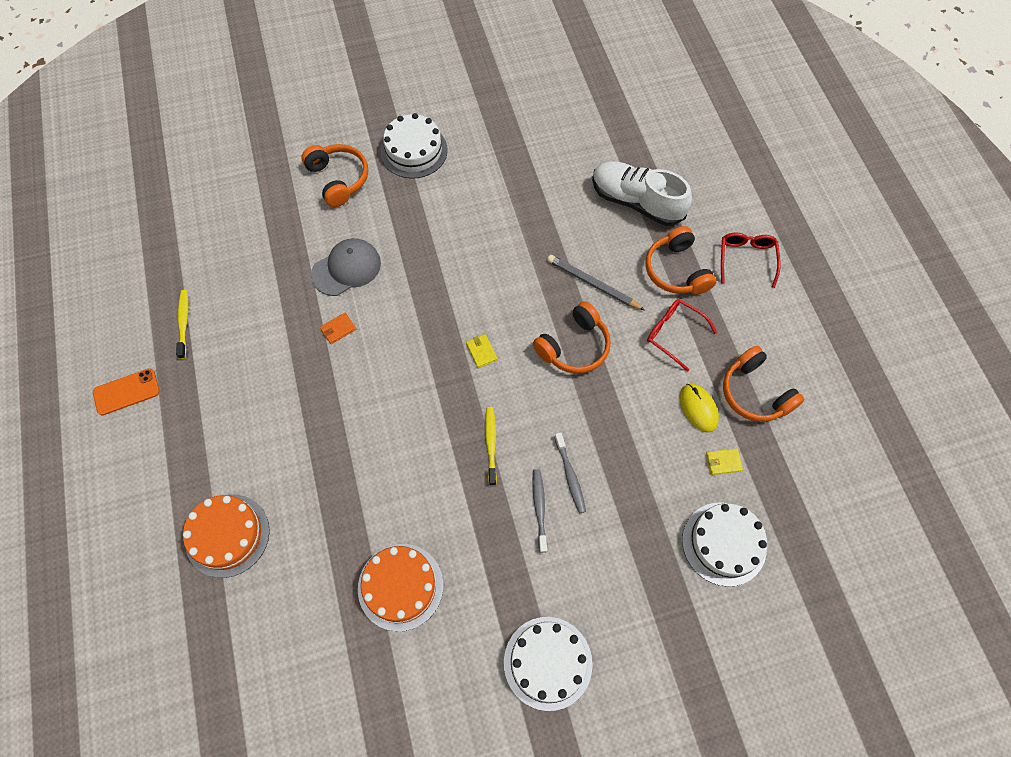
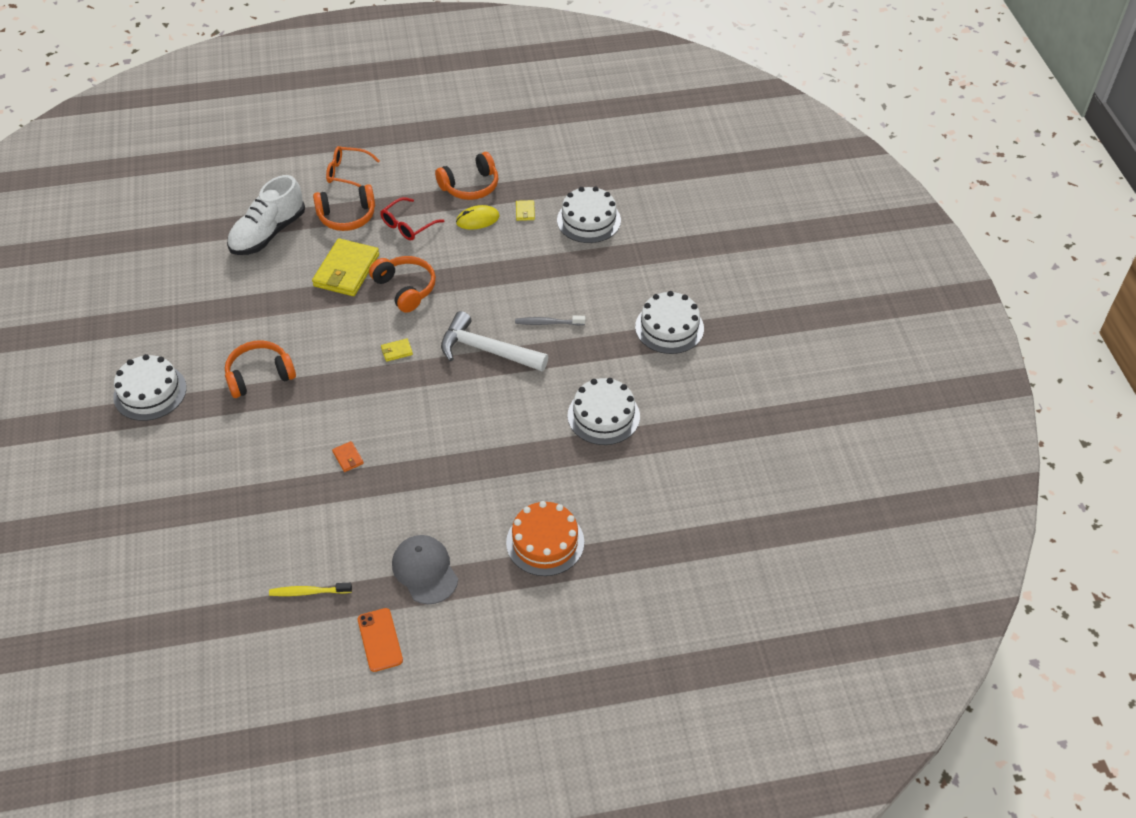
camera: 85 degrees left, 15 degrees down
(338, 179) = (165, 457): orange headphones -> orange headphones (259, 375)
(346, 268) = (280, 451): grey cap -> grey cap (425, 570)
(400, 586) = (603, 416): orange cake -> white cake
(491, 444) = (487, 350): yellow toothbrush -> white hammer
(570, 475) = (522, 302): grey toothbrush -> none
(593, 284) = (346, 270): grey pencil -> yellow wallet
(746, 259) = (347, 173): red glasses -> orange glasses

